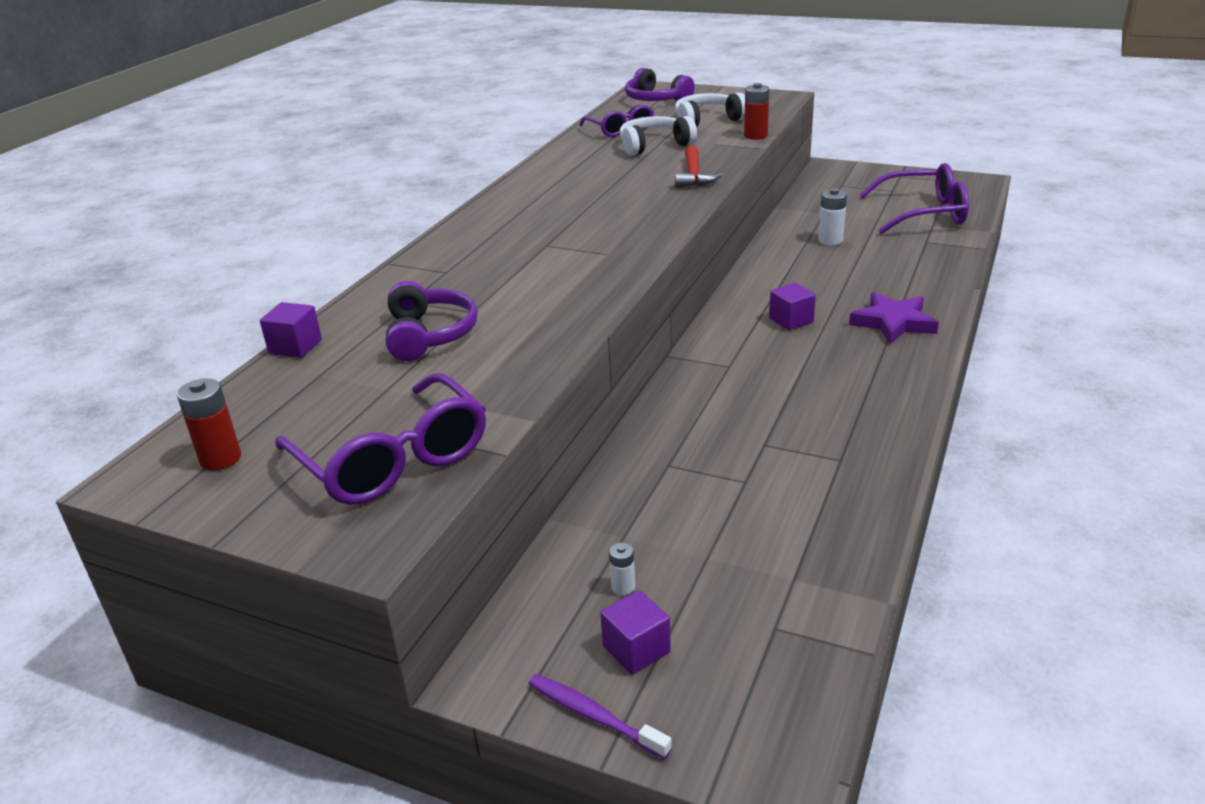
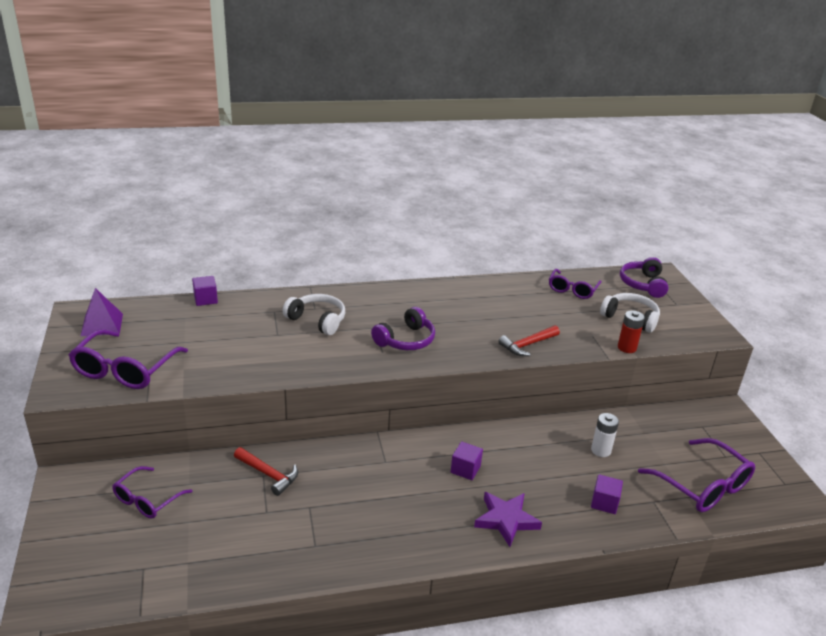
camera: 50 degrees right, 0 degrees up
(220, 459) = (102, 324): red battery -> purple pyramid
(429, 335) = (243, 332): purple headphones -> purple headphones (406, 340)
(594, 716) = (52, 526): purple toothbrush -> none
(623, 587) = (147, 499): white battery -> purple glasses
(636, 649) = (103, 522): purple cube -> purple cube (604, 503)
(654, 145) = (560, 312): white headphones -> white headphones (317, 320)
(670, 460) = (268, 474): none -> red hammer

